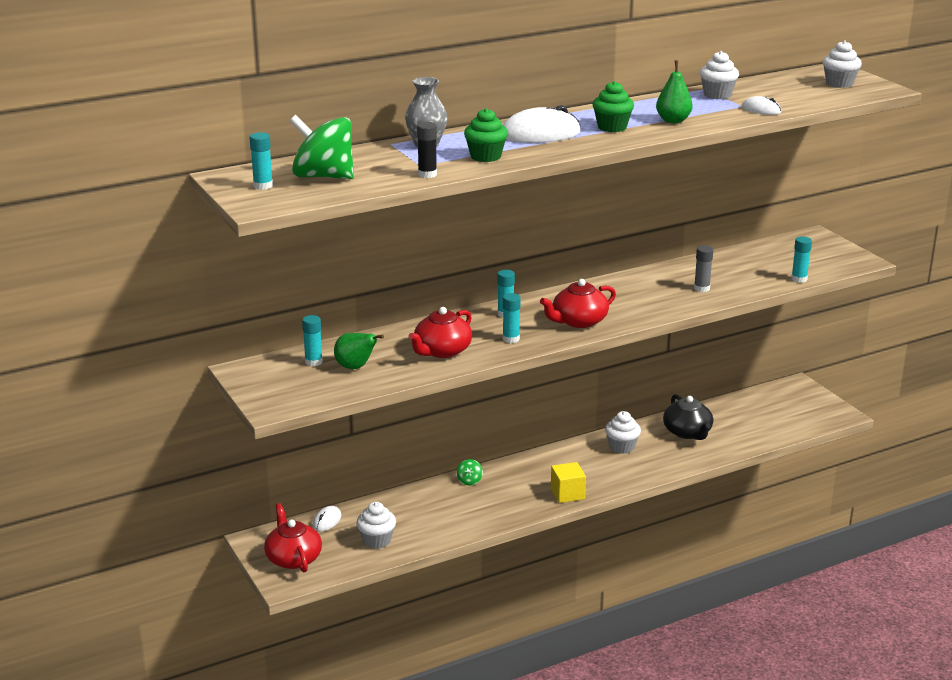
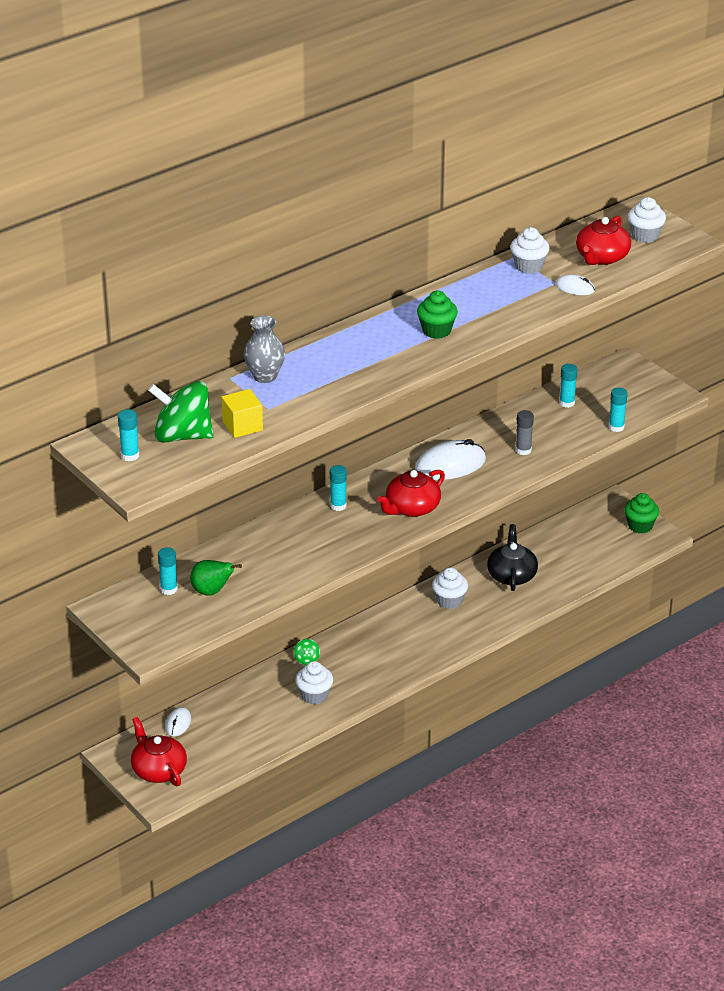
camera: 10 degrees left, 10 degrees up
(377, 540) = (234, 740): white cupcake -> white cupcake (314, 695)
(427, 174) = (280, 422): black glue stick -> none
(442, 351) = (289, 561): red teapot -> red teapot (601, 257)
(485, 156) = (327, 389): green cupcake -> green cupcake (640, 526)
(511, 339) = (351, 538): turquoise glue stick -> turquoise glue stick (567, 403)
(540, 134) = (370, 348): white mouse -> white mouse (450, 465)
(567, 494) = (406, 663): yellow cube -> yellow cube (242, 426)
(673, 121) = (493, 314): green pear -> none
(687, 432) = (512, 575): black teapot -> black teapot turned 150 degrees counterclockwise

